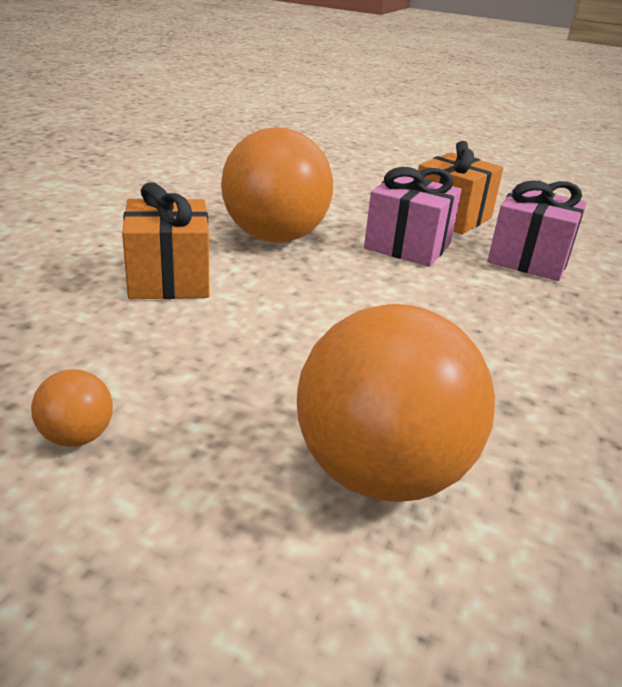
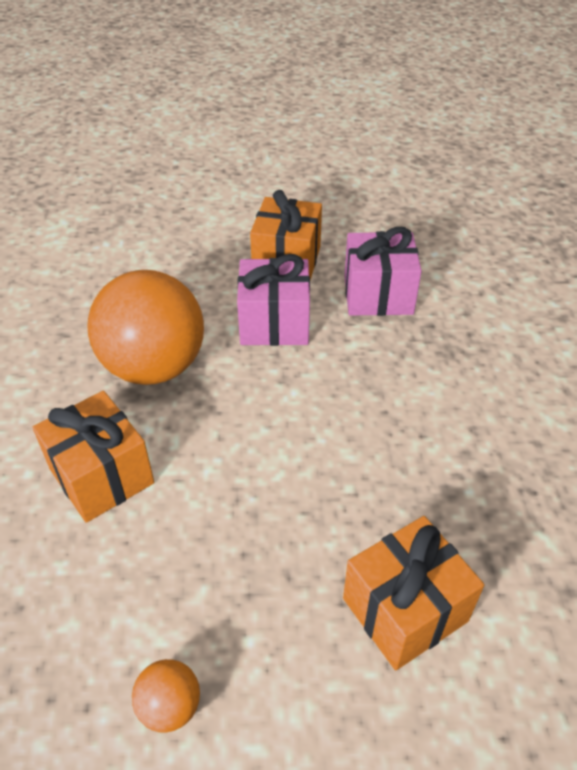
camera: 25 degrees left, 15 degrees up
(381, 473) = (405, 610): orange ball -> orange gift

